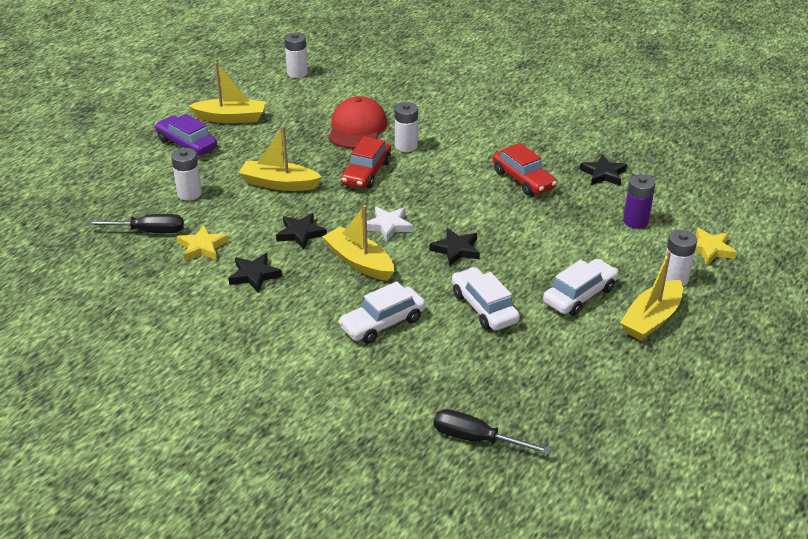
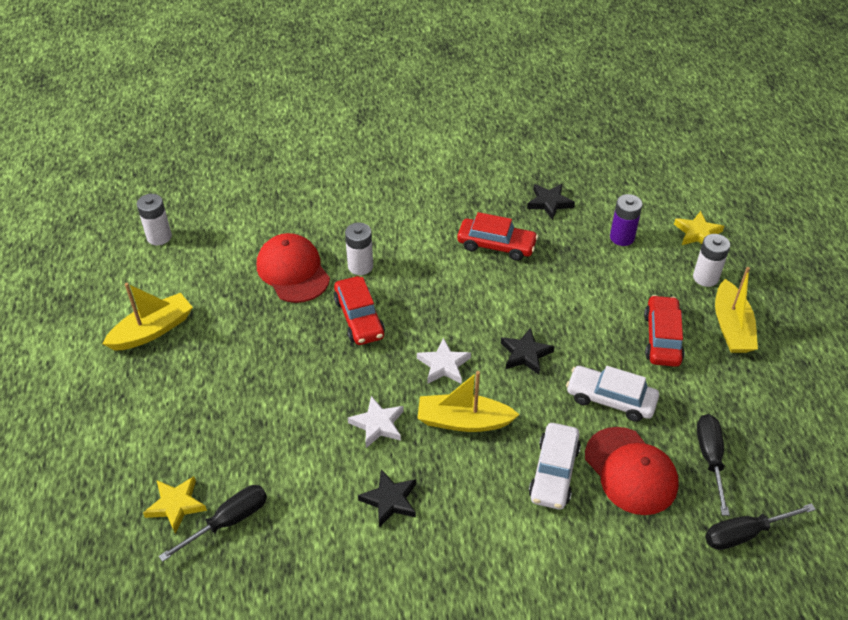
camera: 40 degrees left, 10 degrees up
(187, 144) = (142, 390): purple car -> none
(189, 193) = (217, 448): white battery -> none
(202, 247) = (304, 502): yellow star -> yellow star (176, 505)
(279, 184) = (293, 380): yellow boat -> none
(301, 233) = (378, 424): black star -> white star
(440, 354) = (630, 471): none -> red cap
(513, 382) = (710, 458): none -> black screwdriver
(579, 295) = (662, 338): white car -> red car

